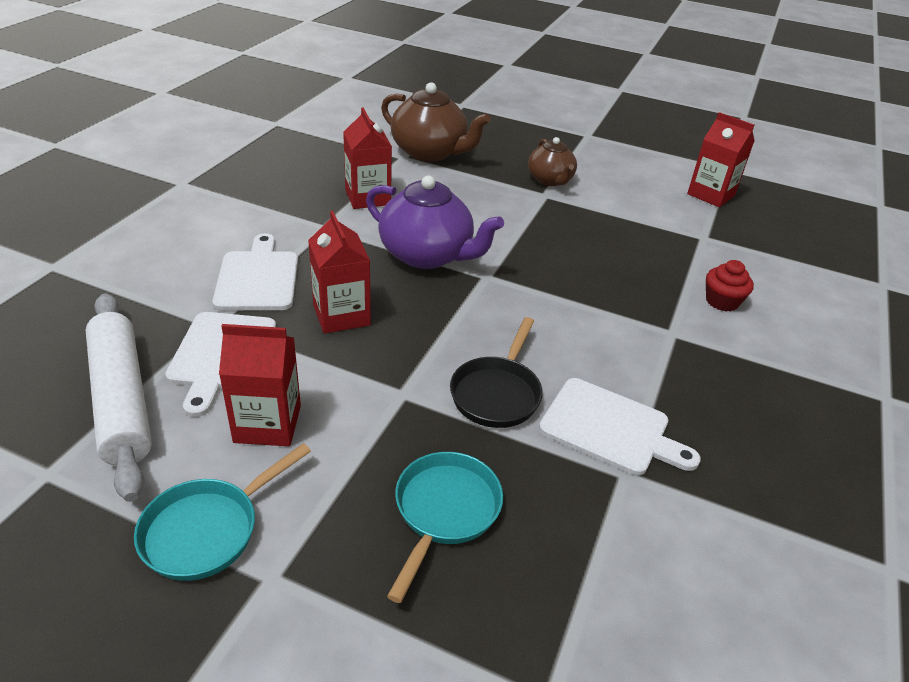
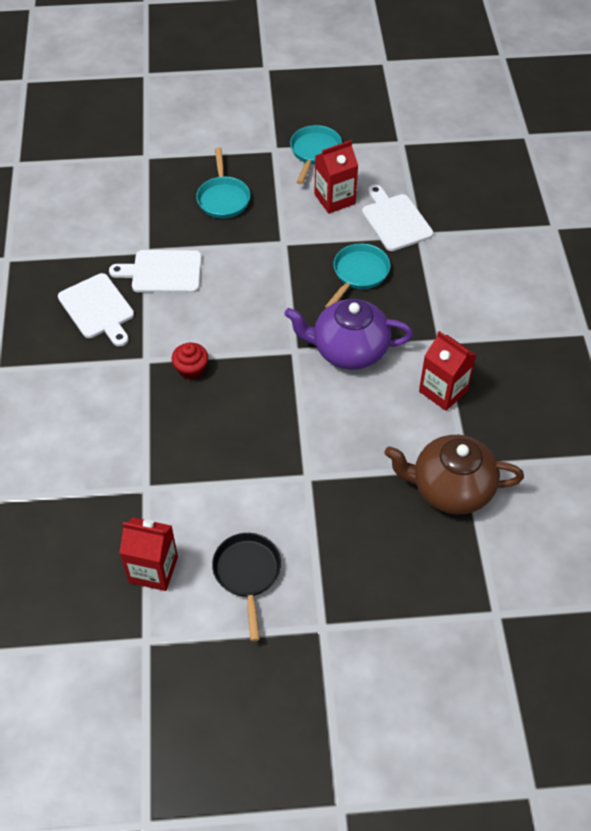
camera: 155 degrees right, 15 degrees up
(121, 400) = (412, 180): white rolling pin -> none
(258, 278) = (434, 276): white cutting board -> white cutting board (98, 309)
(341, 315) = (359, 274): red carton -> turquoise pan
(497, 393) = (234, 265): black pan -> black pan (247, 574)
(550, 180) = (315, 505): brown teapot -> none
(722, 301) = (116, 410): red cupcake -> red cupcake (191, 369)

